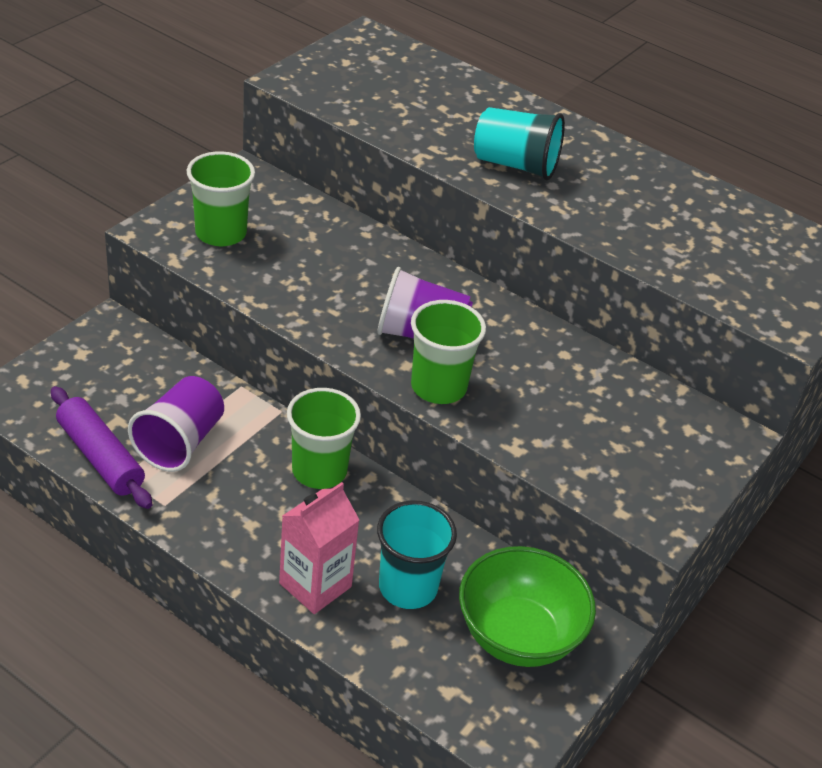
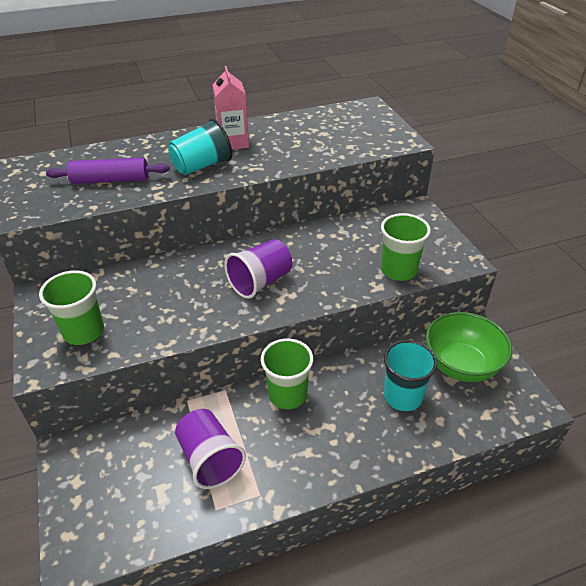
camera: 50 degrees left, 0 degrees up
(100, 457) = (187, 516): purple rolling pin -> purple rolling pin (110, 180)
(315, 585) = (377, 441): pink carton -> pink carton (233, 142)
(438, 387) = (308, 294): green cup -> green cup (399, 270)

